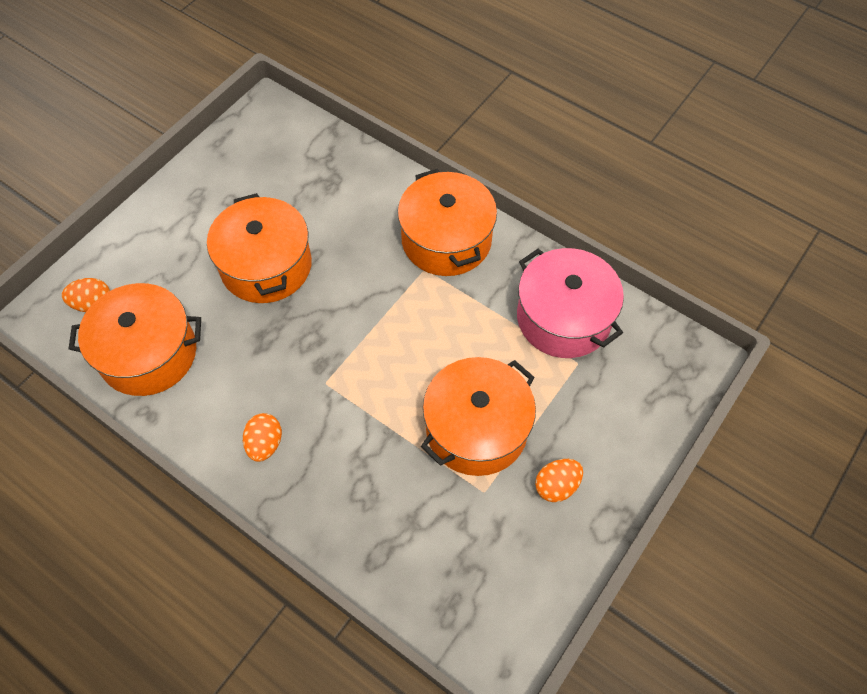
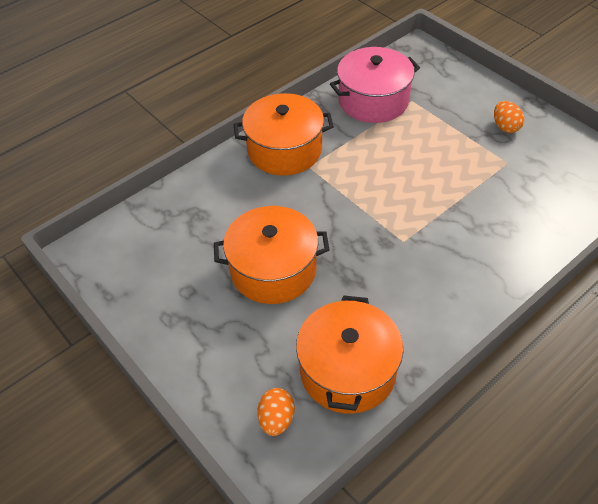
camera: 75 degrees left, 10 degrees down
(265, 444) = (455, 287): orange egg -> none
(476, 429) = (457, 159): orange pot -> none

